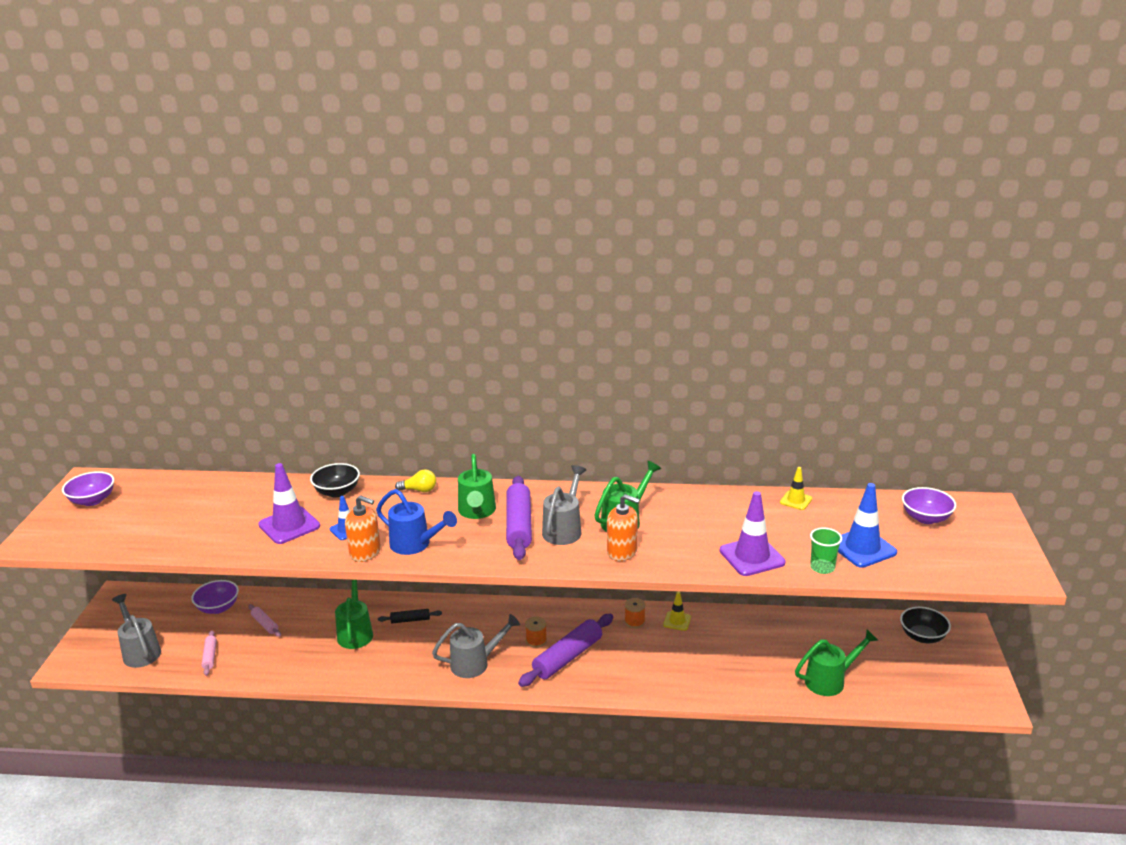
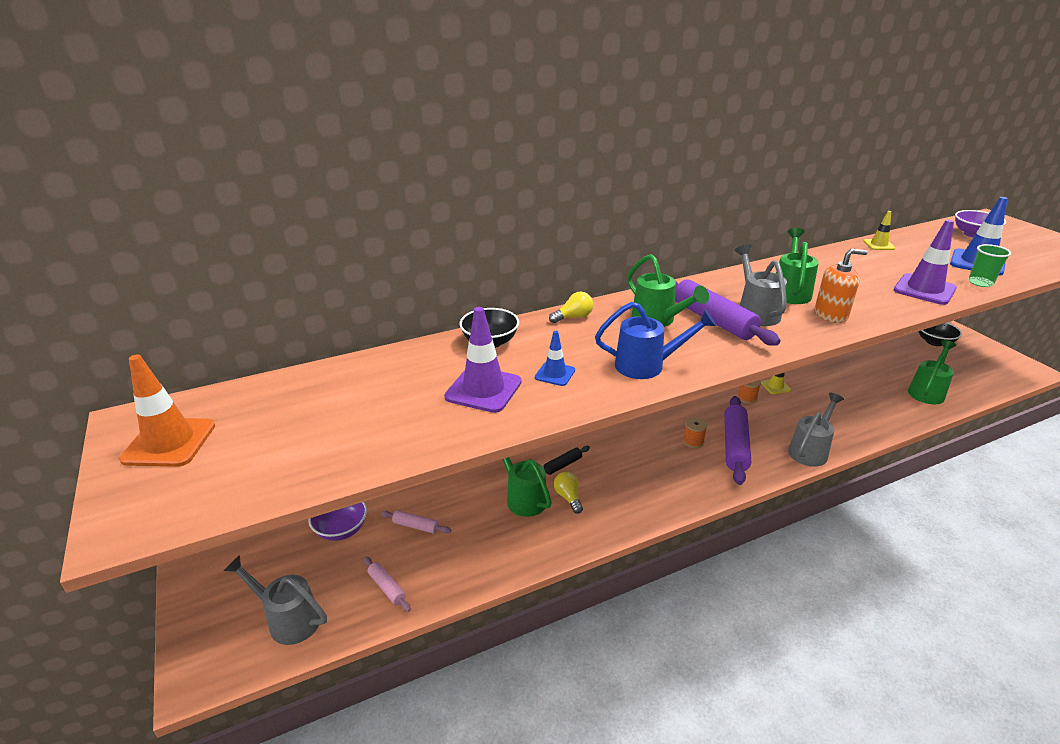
camera: 30 degrees left, 5 degrees up
(92, 500) = (169, 442): purple bowl -> orange traffic cone
(365, 552) = (608, 389): orange soap dispenser -> none
(387, 645) = (568, 497): none -> yellow light bulb
(475, 663) = (667, 481): grey watering can -> grey watering can (810, 450)

